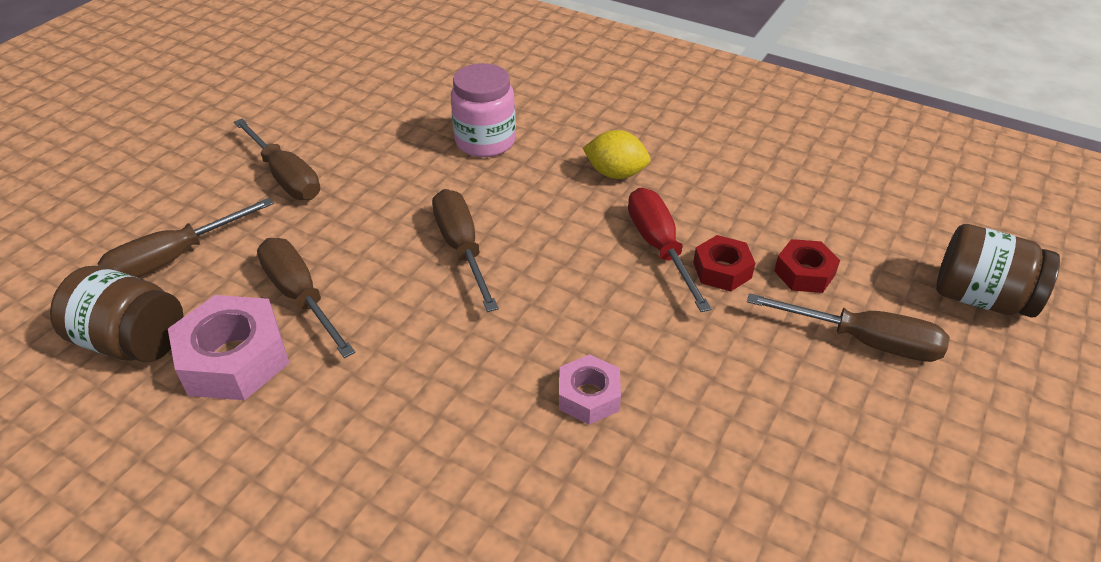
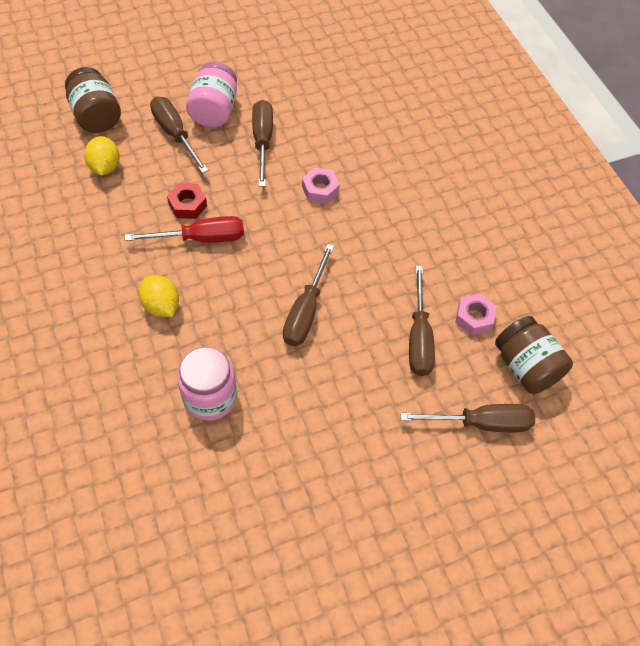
camera: 145 degrees left, 15 degrees up
(234, 359) = (474, 318): pink nut -> pink nut, size x0.59
(286, 177) = (372, 459): brown screwdriver -> brown screwdriver (262, 141)
(659, 247) = (201, 238): red screwdriver -> red screwdriver turned 120 degrees counterclockwise
(804, 273) = (152, 177): red nut -> none
(867, 250) = (105, 167): none -> yellow lemon
(875, 413) = (214, 111): none -> pink jar

